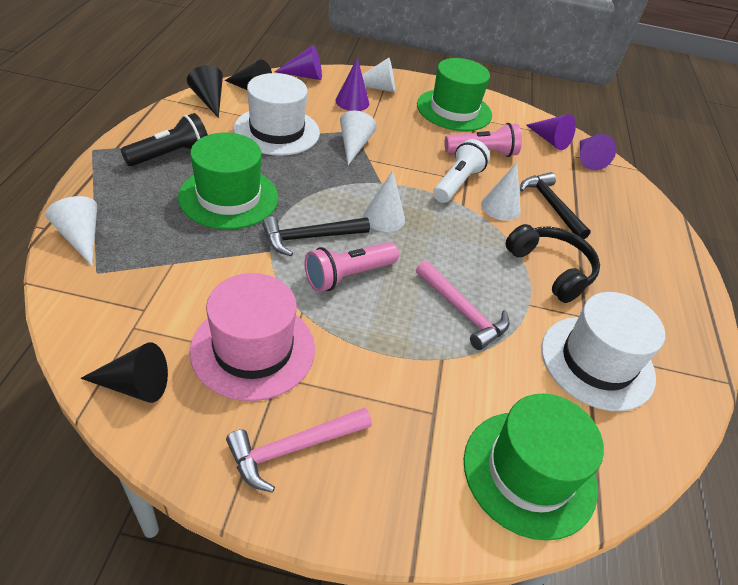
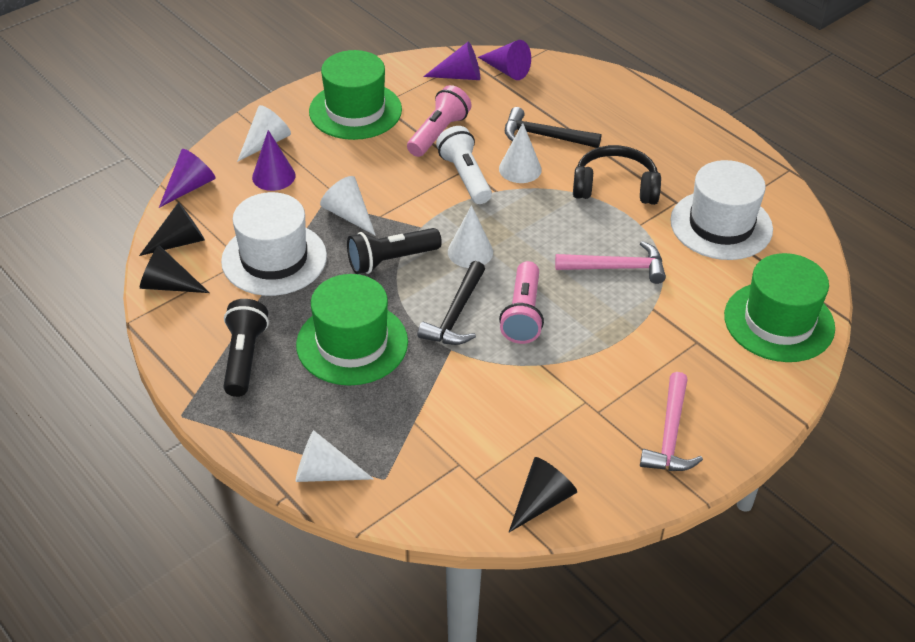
camera: 45 degrees left, 0 degrees up
(253, 349) = (558, 413): pink hat -> none
(331, 182) = (391, 260): none -> black flashlight

